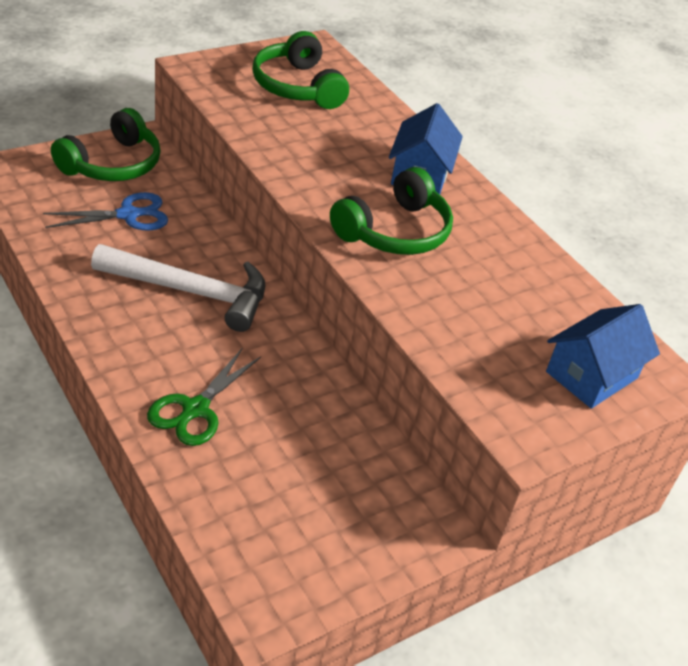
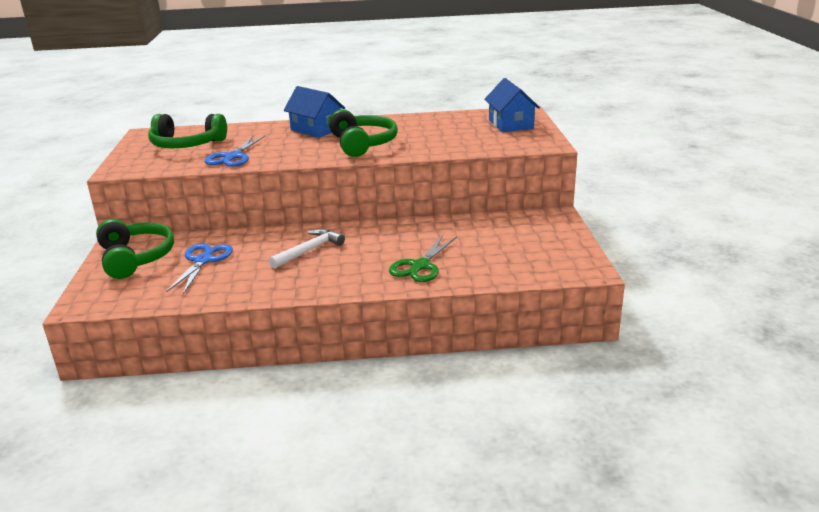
camera: 55 degrees left, 15 degrees down
(192, 292) = (309, 250): white hammer -> white hammer, size x0.62
(194, 410) = (420, 266): green scissors -> green scissors turned 60 degrees clockwise
(278, 134) = (232, 157): none -> blue scissors

